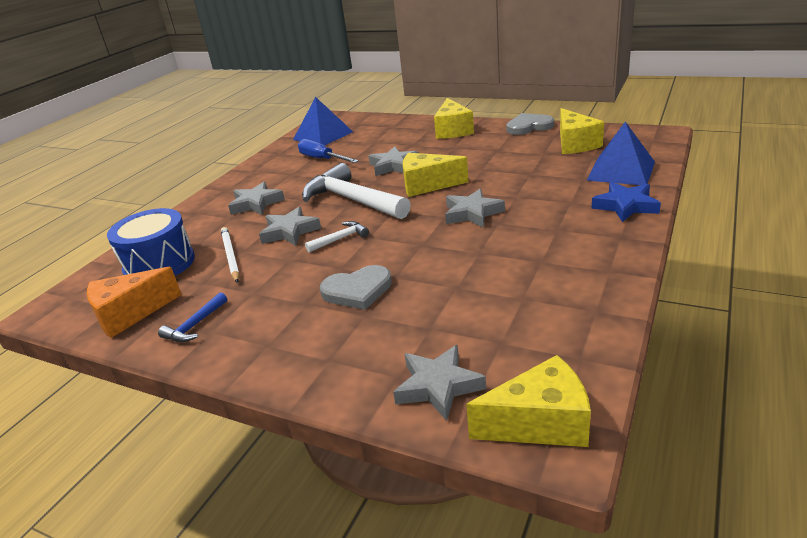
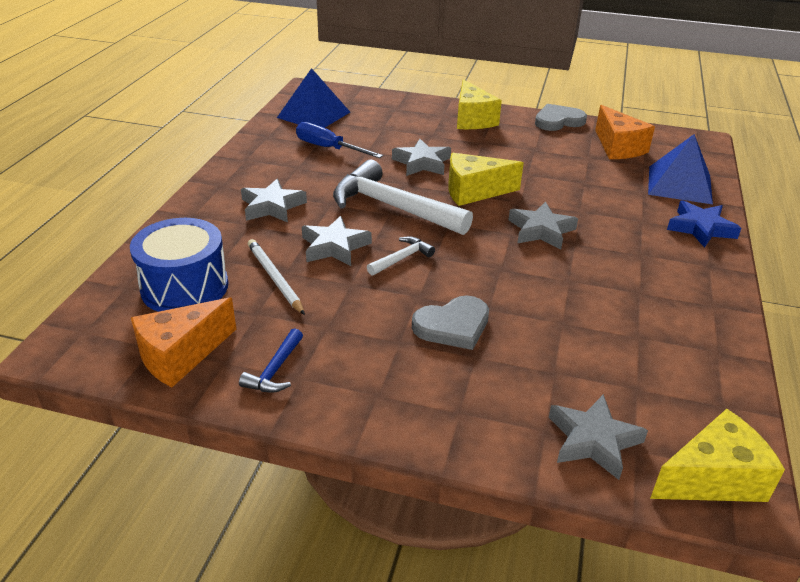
camera: 15 degrees left, 5 degrees up
(575, 144) = (618, 147): yellow cheese -> orange cheese

